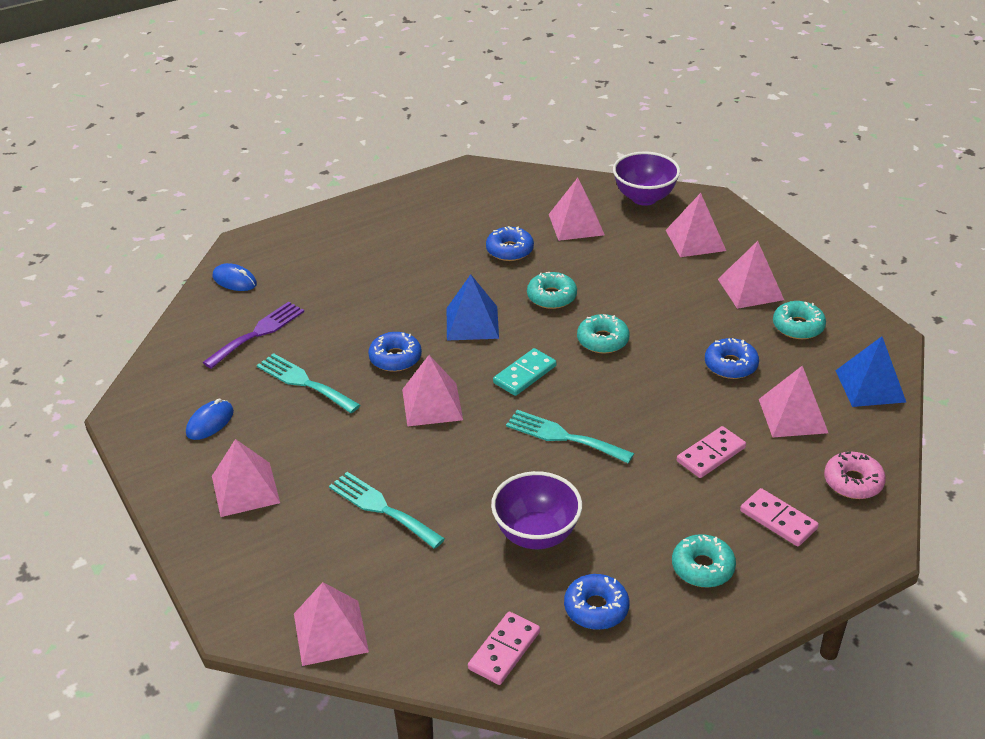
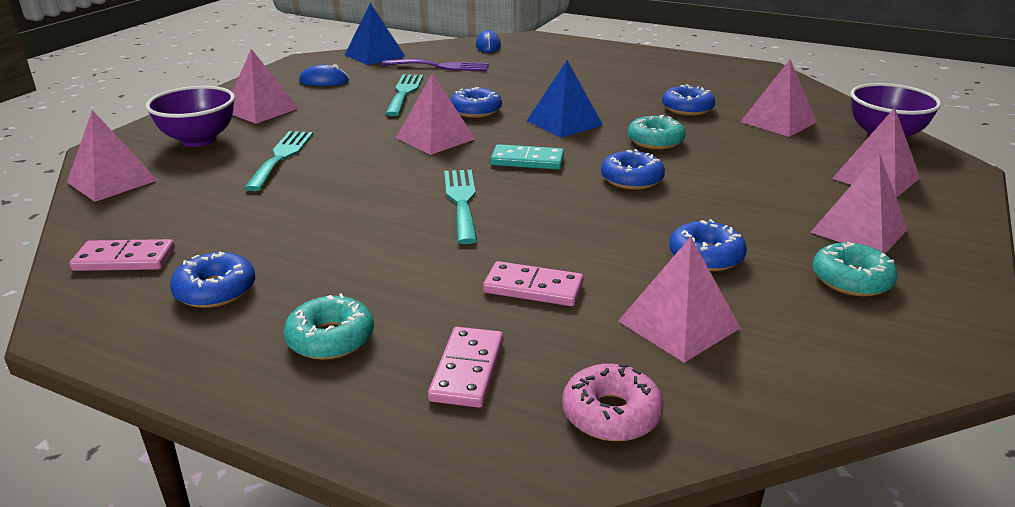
camera: 55 degrees right, 10 degrees down
(536, 534) = (304, 228): purple bowl -> purple bowl (199, 140)
(602, 340) = (631, 179): turquoise donut -> blue donut
(870, 386) = (832, 371): blue pyramid -> blue pyramid (375, 55)

